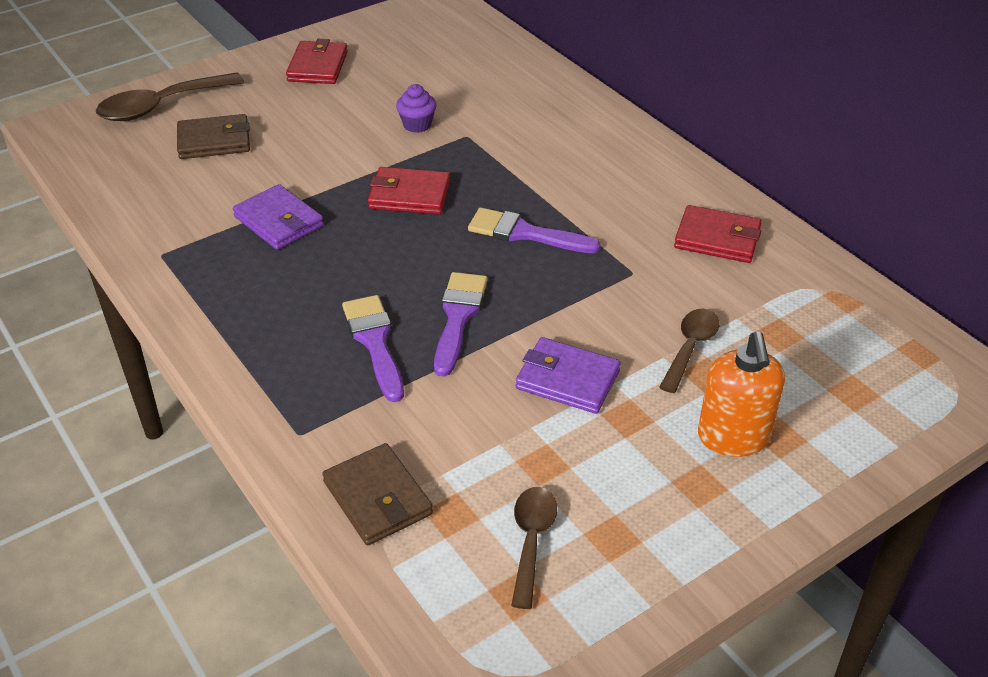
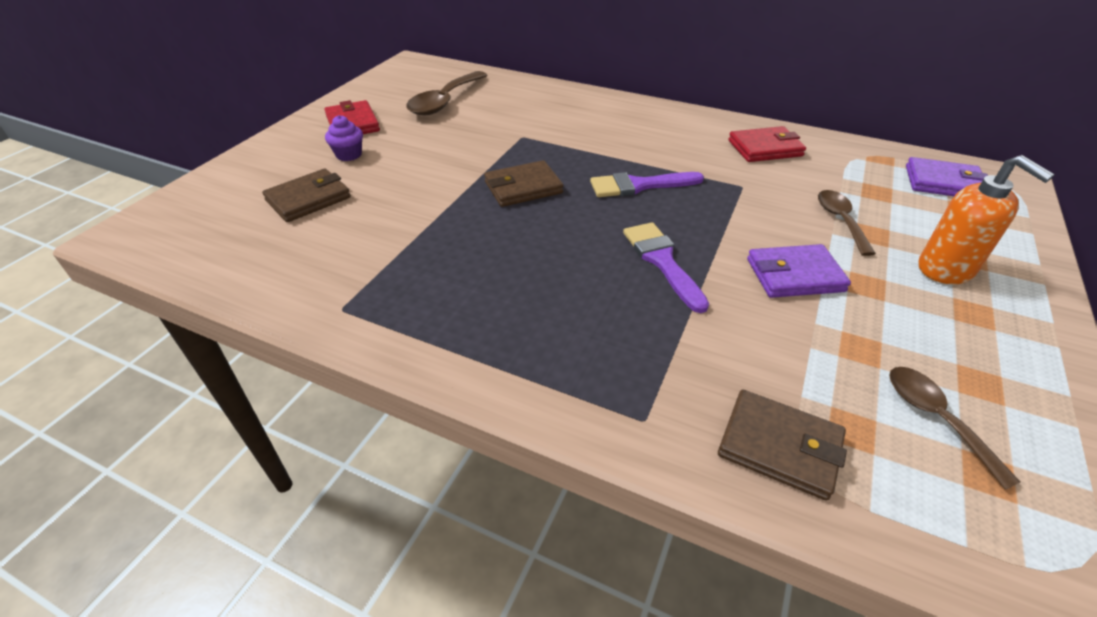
camera: 30 degrees left, 0 degrees up
(161, 106) = (229, 187): brown spoon -> brown spoon (444, 102)
(278, 221) = (432, 242): purple wallet -> purple wallet (943, 183)
(375, 342) = (619, 307): purple brush -> none
(409, 195) = (523, 187): red wallet -> brown wallet
(417, 125) = (476, 140): purple cupcake -> purple cupcake (349, 155)

